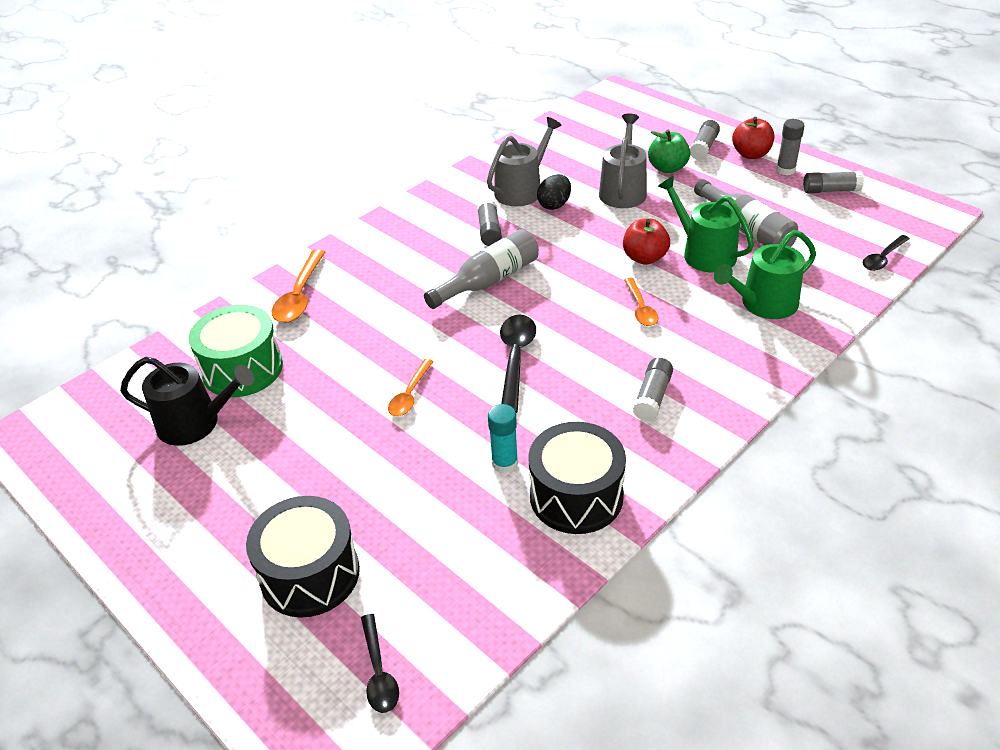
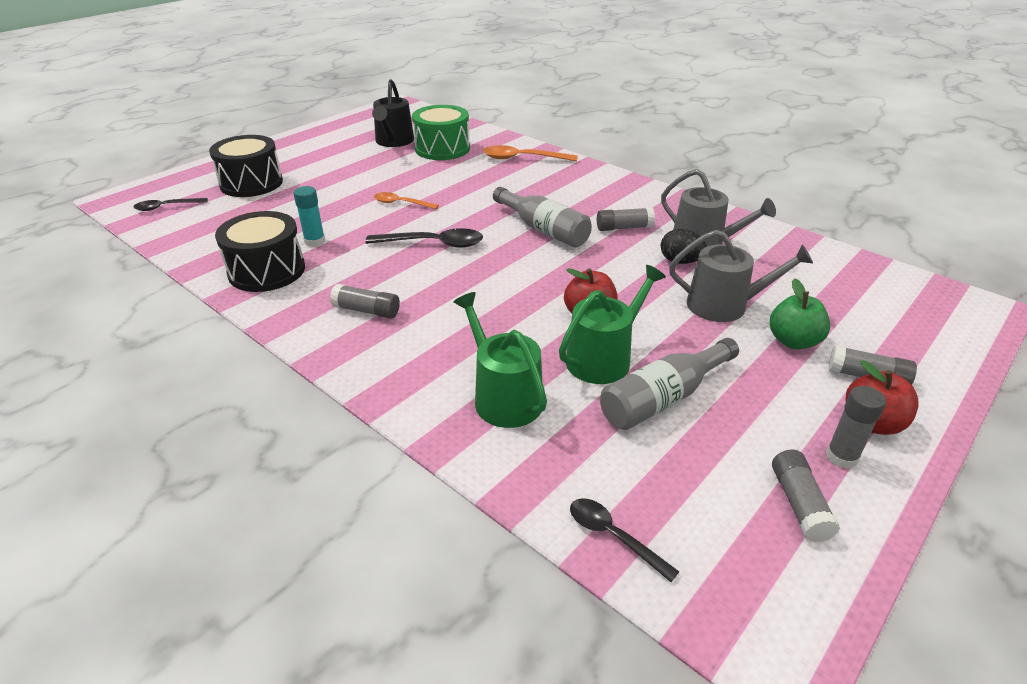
camera: 85 degrees right, 5 degrees down
(641, 308) = (500, 309): orange spoon -> none

